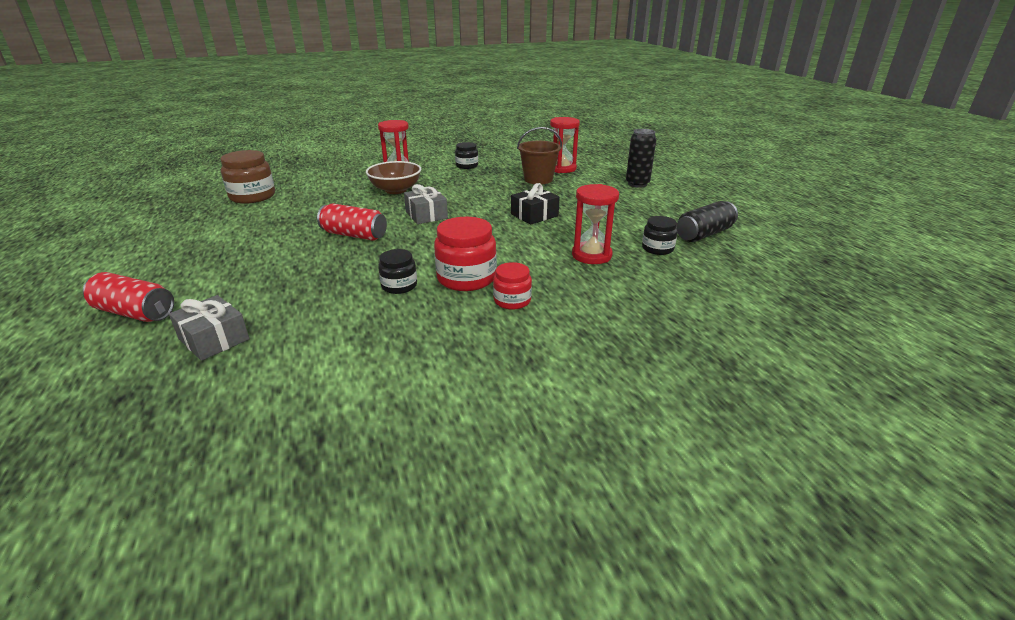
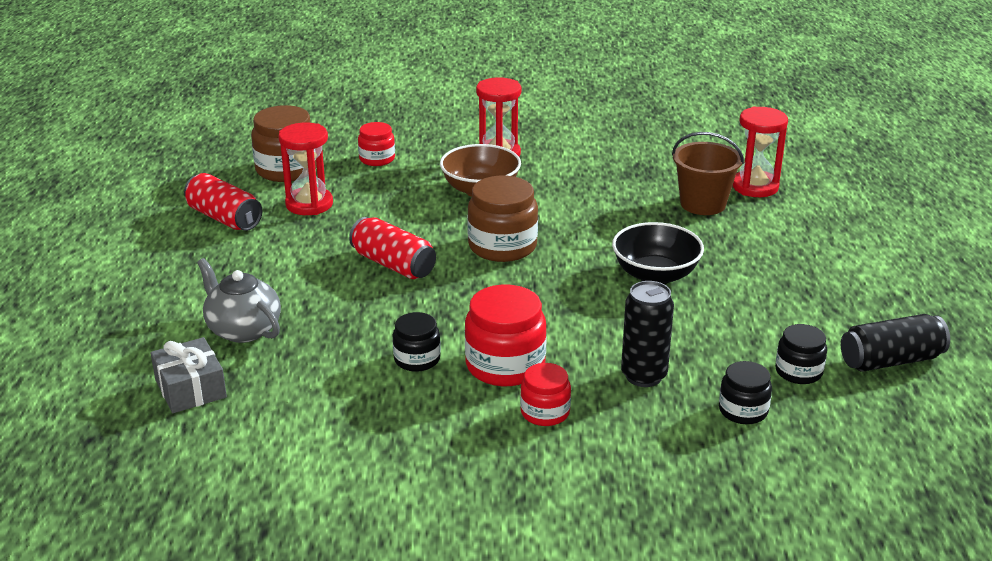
camera: 20 degrees right, 0 degrees up
(135, 313) = (118, 334): red can -> red can (224, 218)
(249, 291) = (243, 329): none -> grey teapot
(317, 184) = (377, 159): none -> red jar
(426, 215) = (502, 246): grey gift -> brown jar
(467, 166) = (607, 156): black jar -> black jar (743, 410)
(534, 215) = (655, 275): black gift -> black bowl
(591, 255) = (694, 363): red hourglass -> red hourglass (309, 204)
(637, 184) = (857, 241): black can -> black can (643, 376)

